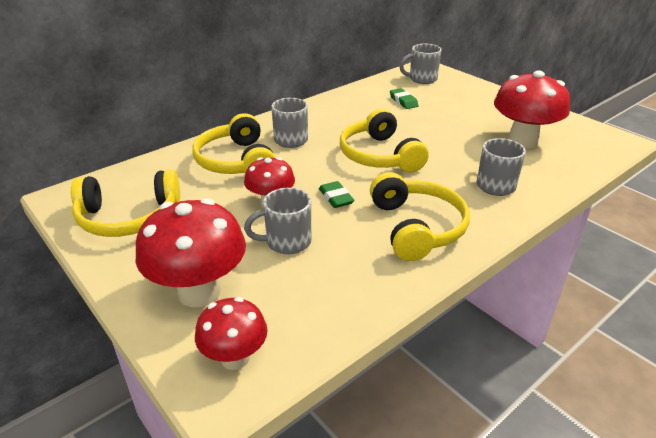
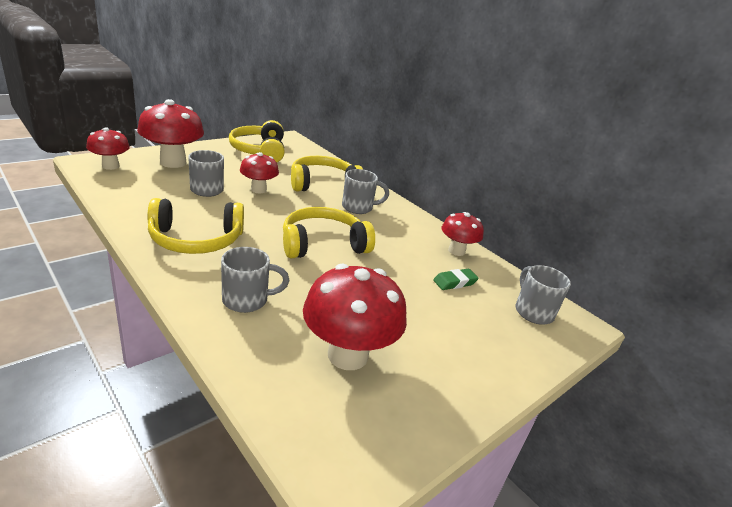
camera: 85 degrees right, 5 degrees down
(336, 198) = (256, 213): green eraser -> none
(353, 97) = (456, 251): none -> red mushroom

